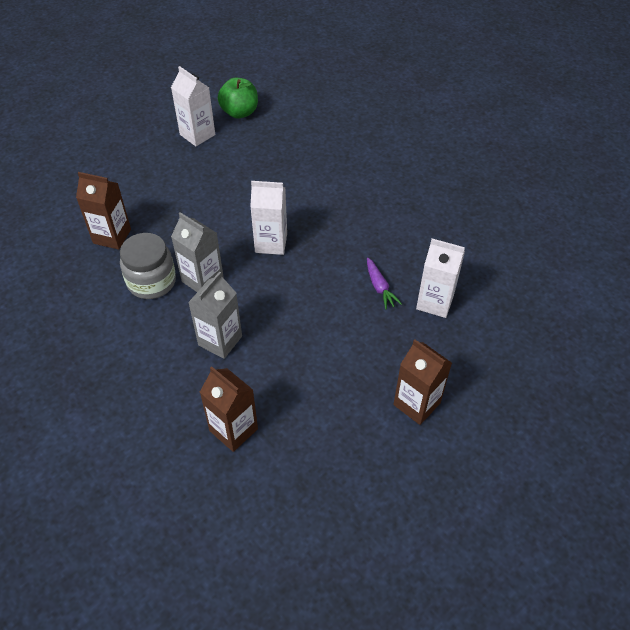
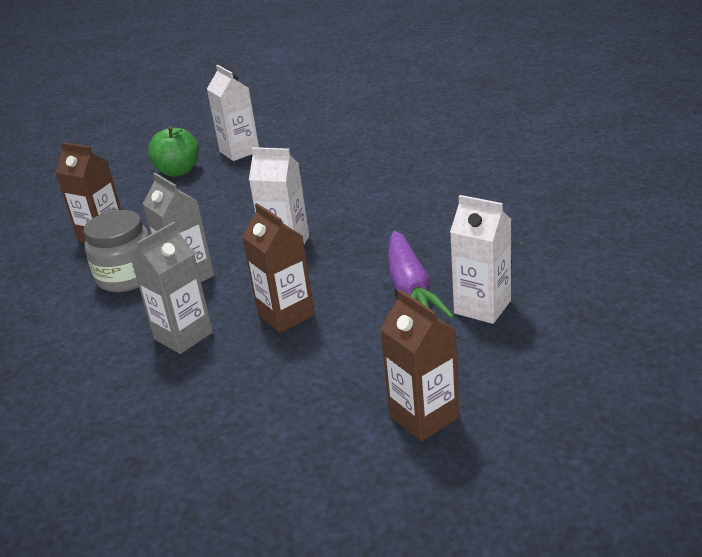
camera: 15 degrees right, 20 degrees down
(233, 430) = (159, 430): brown carton -> brown carton (286, 315)
(239, 112) = (295, 133): green apple -> green apple (178, 171)
(379, 287) = (410, 290): purple carrot -> purple carrot, size x1.84

